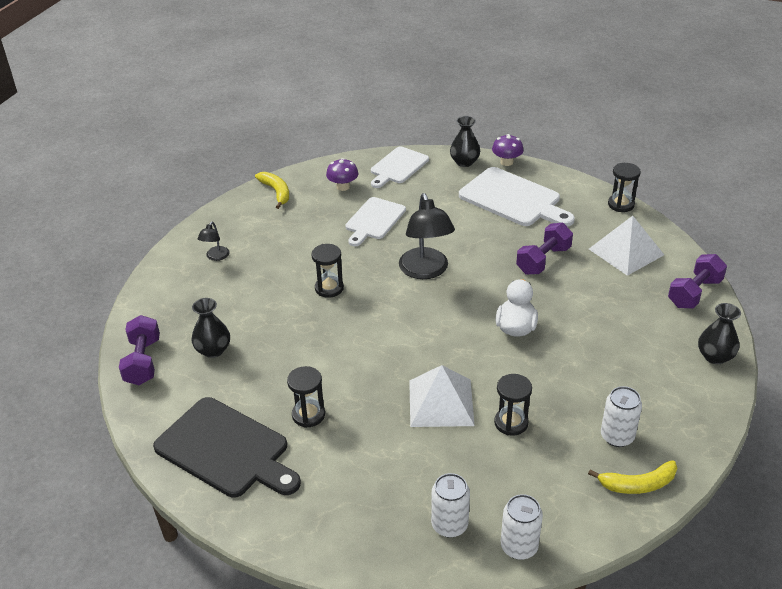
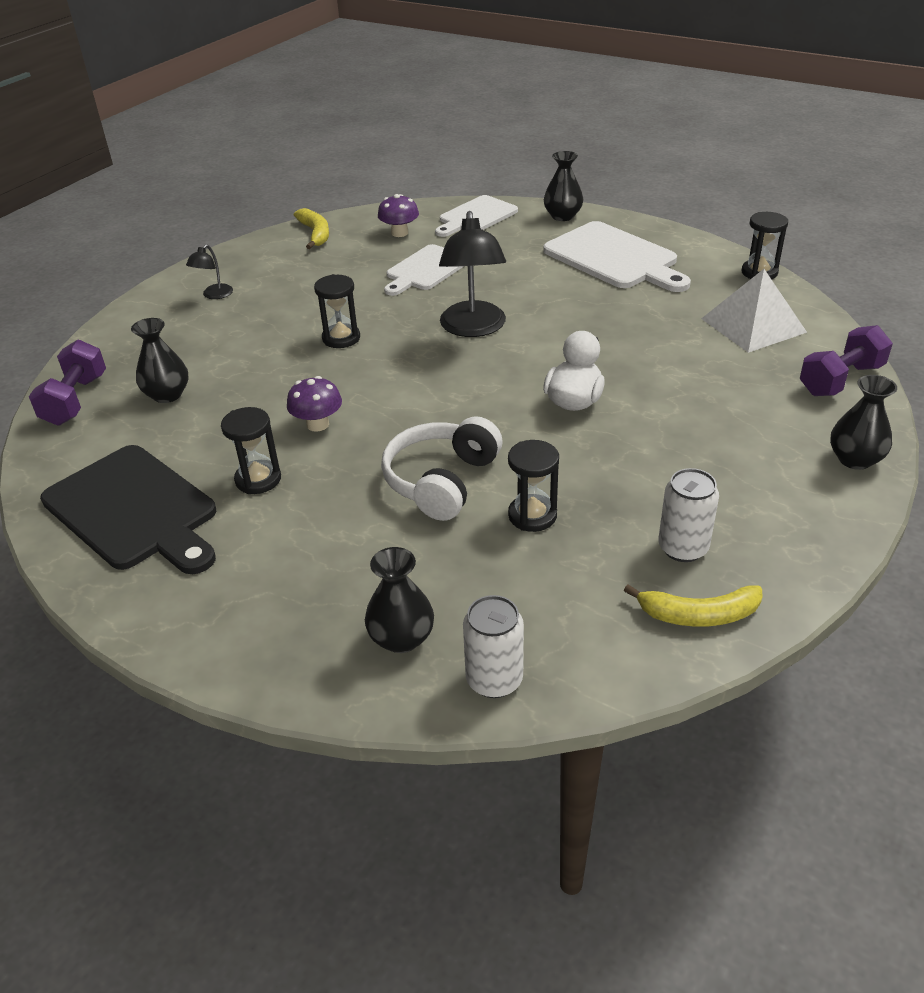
camera: 10 degrees right, 0 degrees up
(441, 402) = (442, 481): white pyramid -> white headphones
(449, 525) = (401, 638): white can -> black vase
(506, 162) = (617, 219): purple mushroom -> purple mushroom (317, 424)
(543, 260) = (635, 327): purple dumbbell -> none

